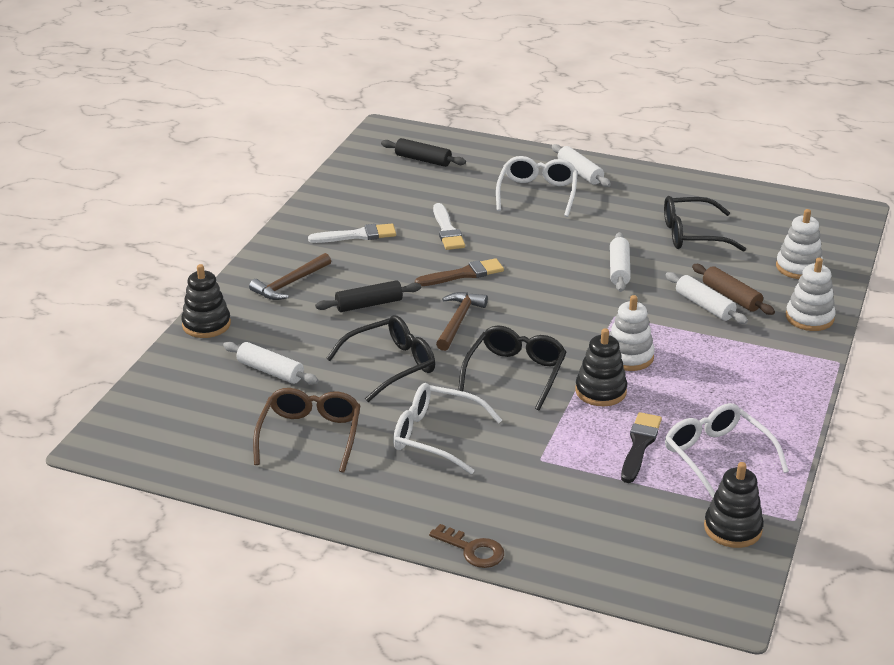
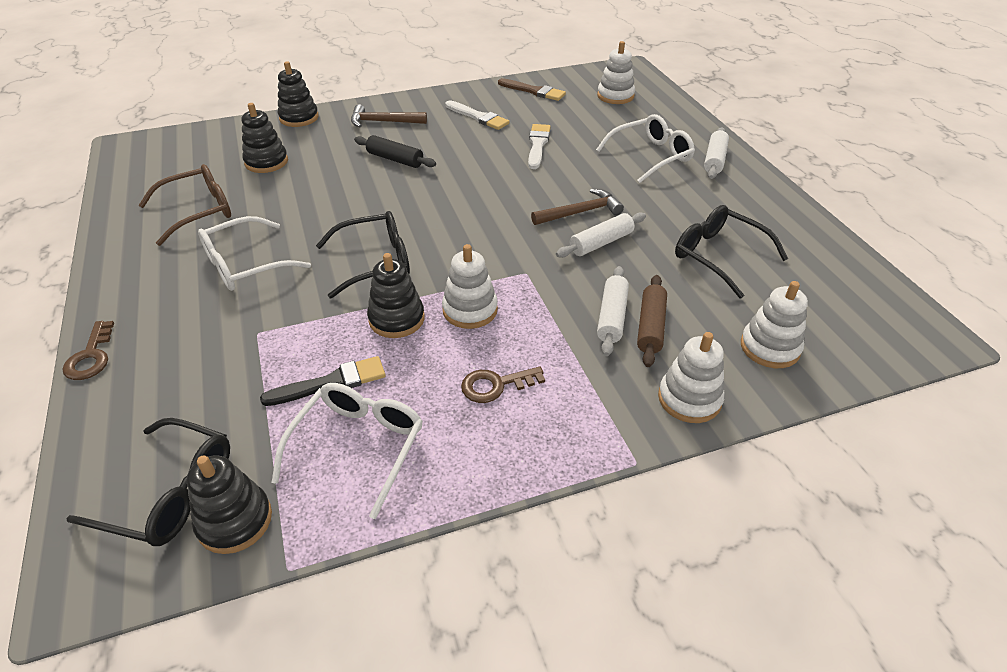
camera: 50 degrees right, 10 degrees up
(270, 371) = (266, 162): white rolling pin -> black stacking toy
(391, 365) = (324, 203): black glasses -> black glasses (170, 493)
(423, 160) = (615, 96): black rolling pin -> white stacking toy
(436, 436) = (245, 265): white glasses -> white glasses turned 105 degrees counterclockwise
(447, 230) = (537, 145): white brush -> white brush turned 150 degrees clockwise
(459, 321) = (420, 203): brown hammer -> brown hammer (580, 212)
(463, 274) = (487, 177): brown brush -> brown brush (534, 91)
(719, 380) = (496, 385): none -> brown key

